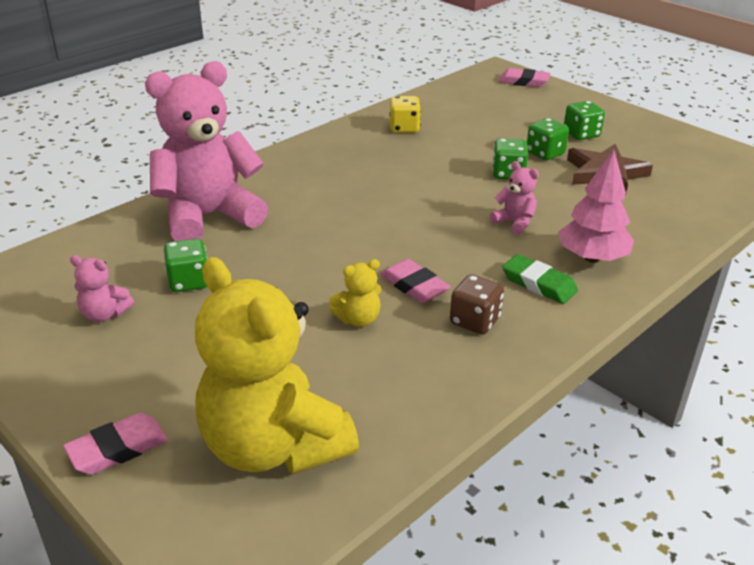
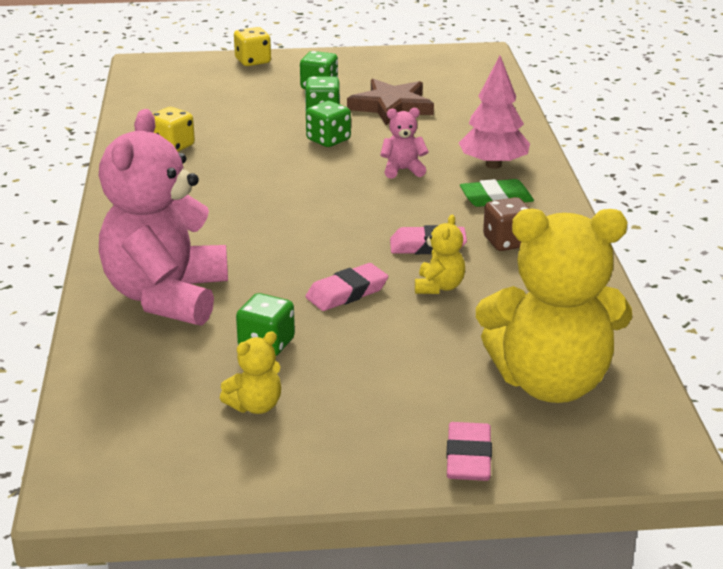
camera: 50 degrees left, 5 degrees down
(104, 314) = (255, 406): pink teddy bear -> yellow teddy bear
(523, 82) = (189, 65): pink eraser -> pink eraser (347, 292)
(571, 97) = (253, 61): none -> yellow dice

